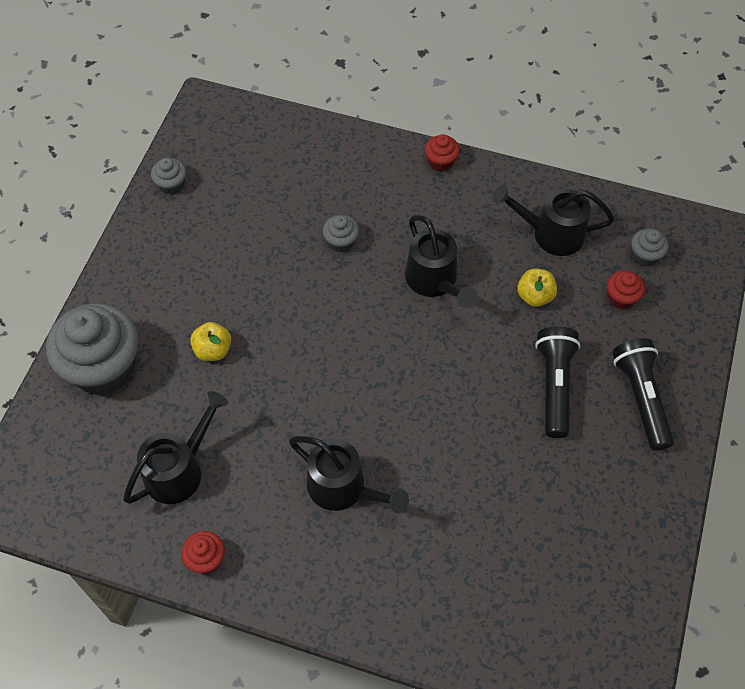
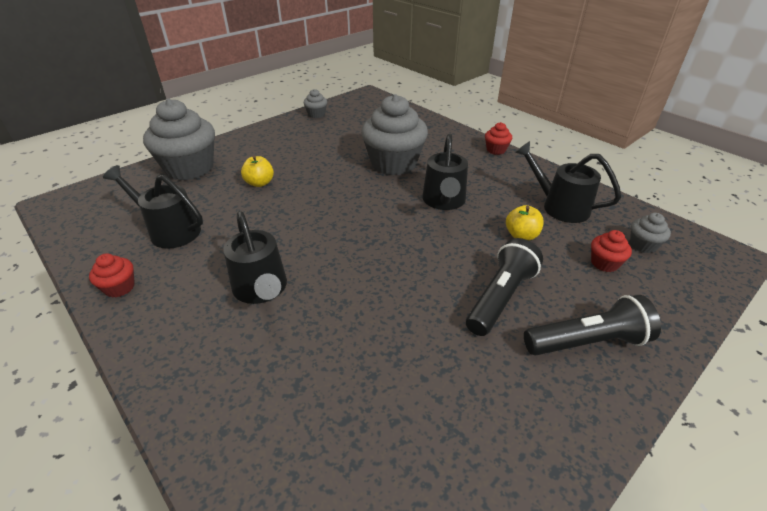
camera: 30 degrees right, 20 degrees down
(180, 469) = (169, 230): black watering can -> black watering can turned 135 degrees counterclockwise
(341, 242) = (394, 163): grey cupcake -> grey cupcake, size x2.28
(641, 398) = (587, 342): black flashlight -> black flashlight turned 60 degrees clockwise

